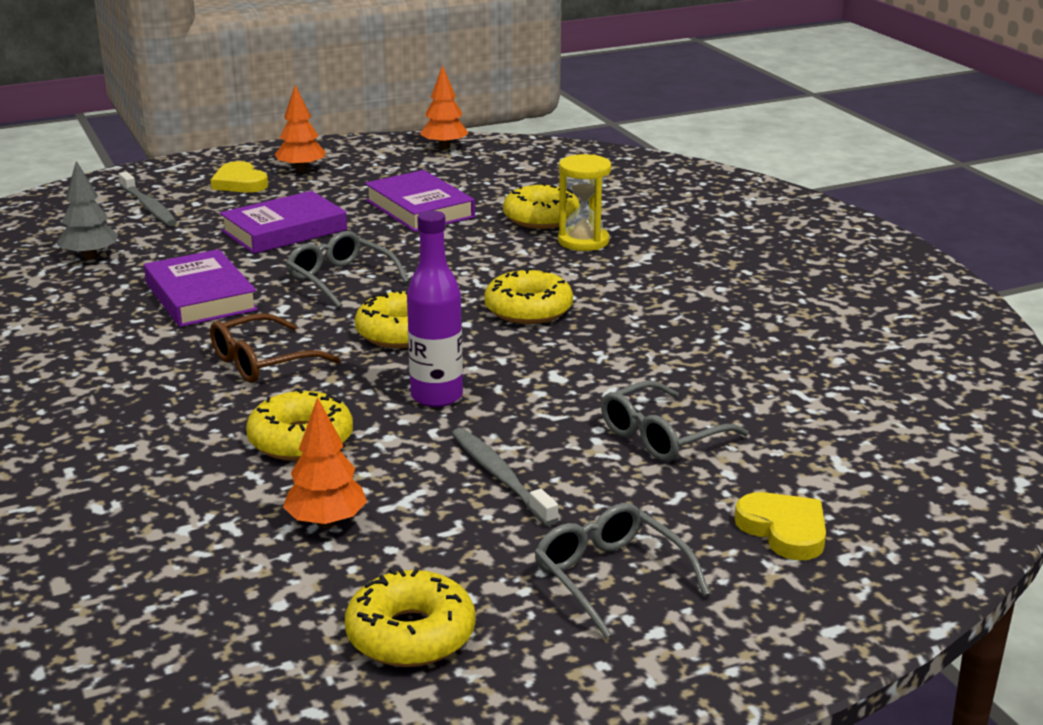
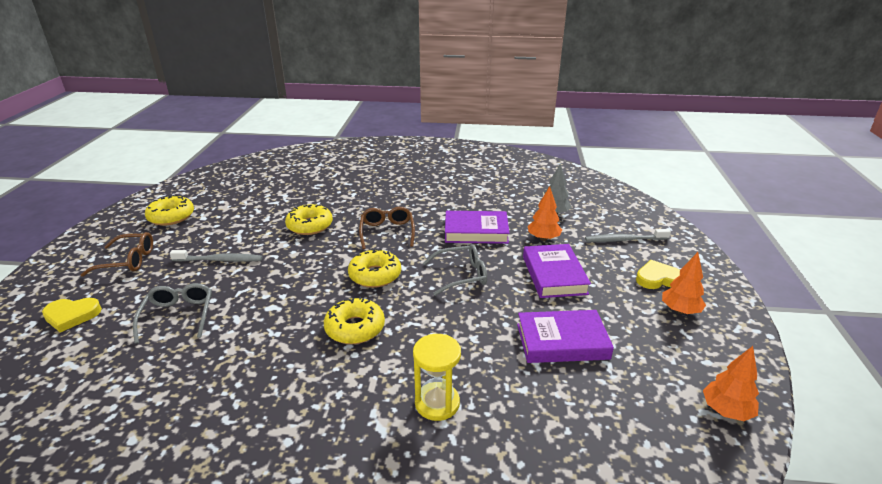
camera: 120 degrees right, 5 degrees up
(326, 522) = (249, 218): orange tree -> orange tree (543, 238)
(436, 397) = (300, 265): purple bottle -> none
(541, 218) = (502, 400): yellow donut -> none
(610, 577) = (128, 261): grey glasses -> brown glasses

